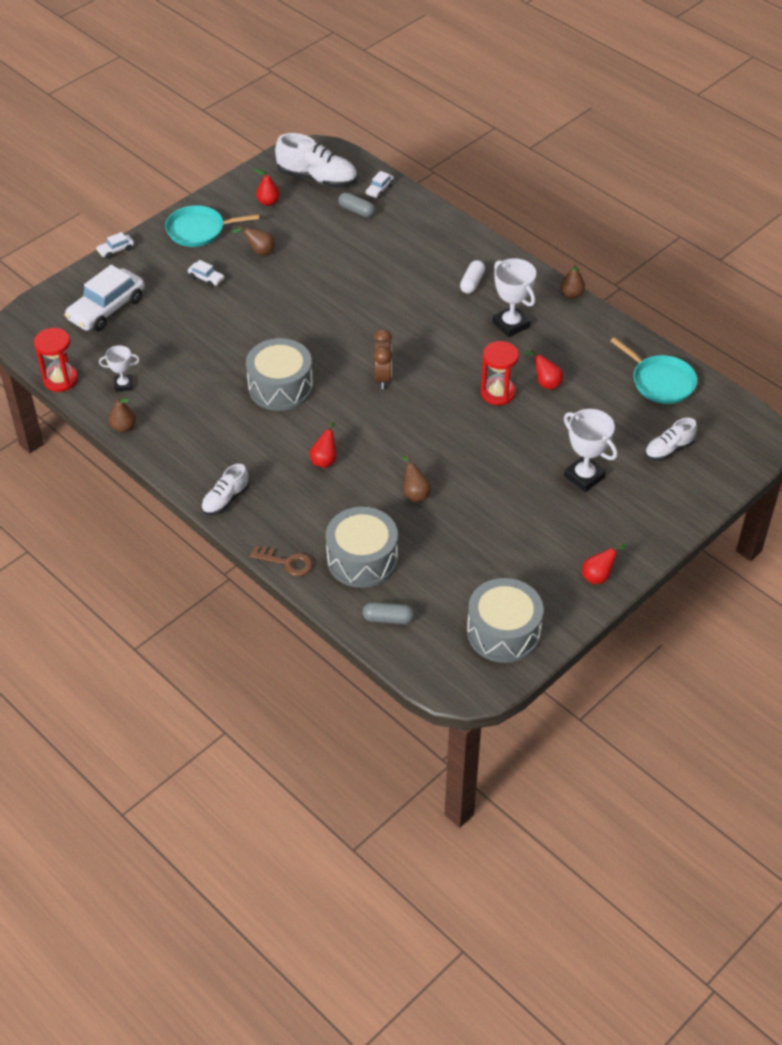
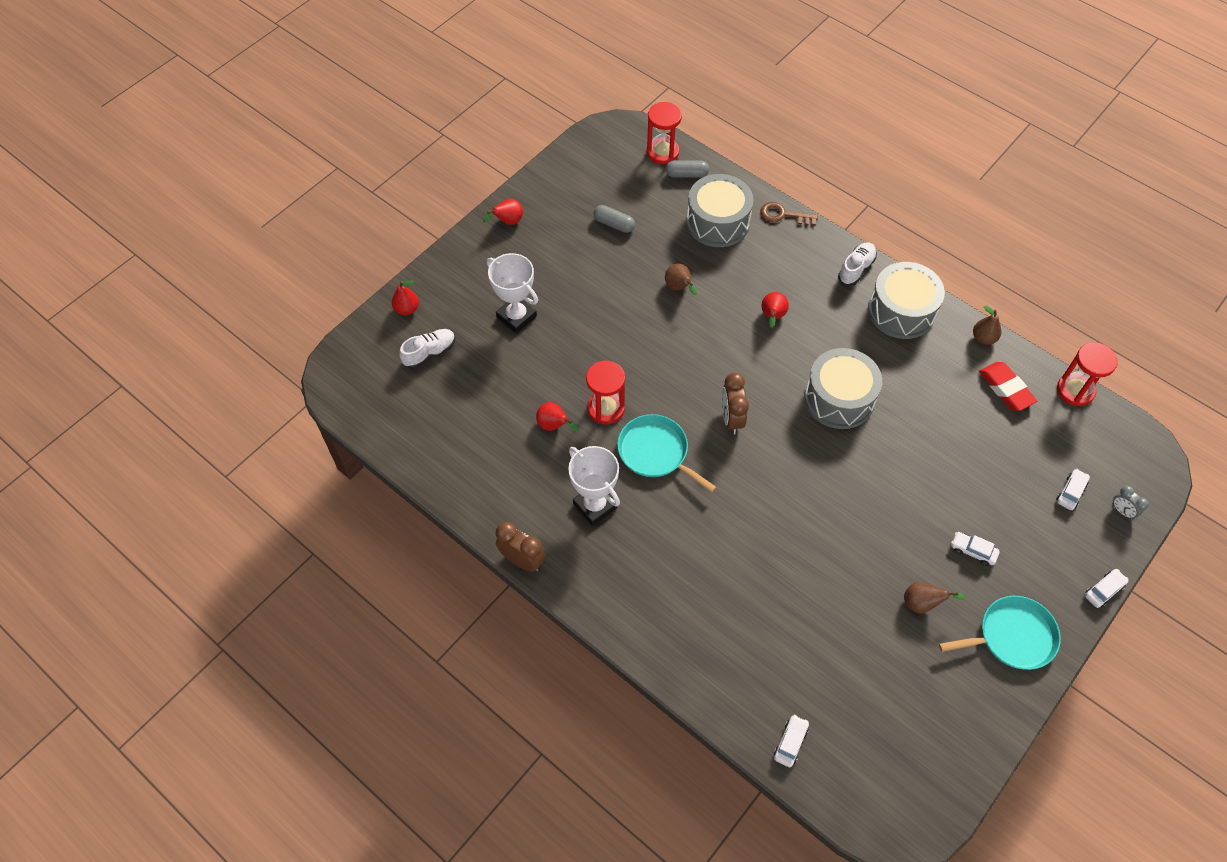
camera: 175 degrees right, 10 degrees up
(72, 295) = (1122, 511): none -> grey clock
(107, 309) = (1070, 492): white car -> white car, size x0.45
(123, 385) = (1006, 389): white trophy -> red eraser
(268, 202) = (938, 701): red pear -> red pear (407, 309)
(317, 178) = (883, 759): white shoe -> none
(356, 211) = (813, 693): grey capsule -> grey capsule (614, 224)
(413, 650) = (662, 152): none -> red hourglass
(472, 283) = (645, 570): white capsule -> none
(503, 632) = (589, 170): grey drum -> grey drum (901, 311)
(571, 294) = (522, 560): brown pear -> brown clock
(660, 382) = (428, 437): turquoise pan -> turquoise pan (656, 452)

